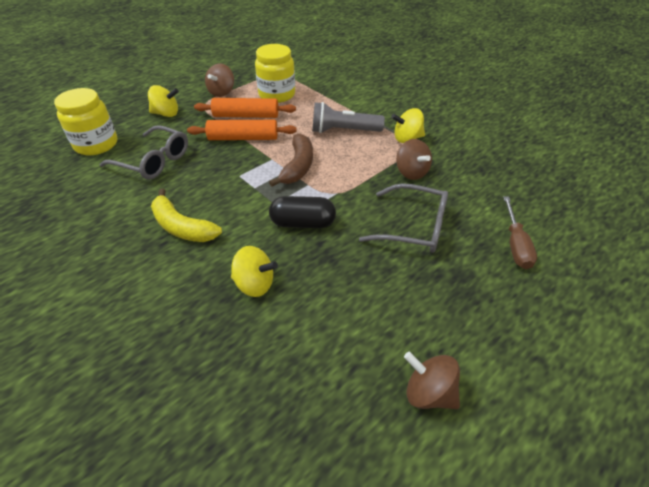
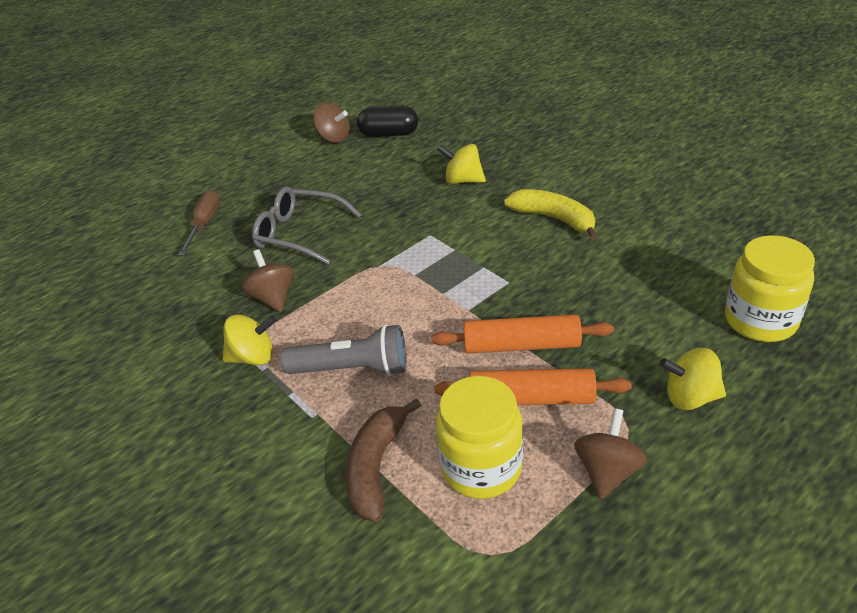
camera: 175 degrees left, 5 degrees down
(154, 161) = (643, 296): grey glasses -> none
(298, 166) = (428, 299): brown banana -> brown banana (376, 466)
(303, 223) = (420, 230): black capsule -> black capsule (389, 134)

